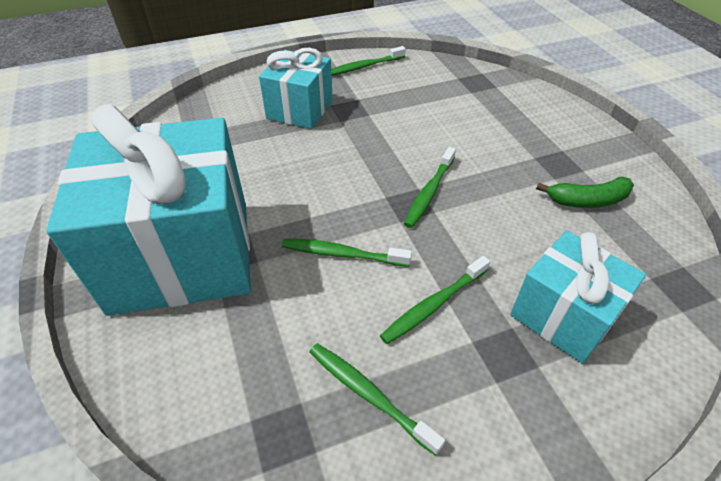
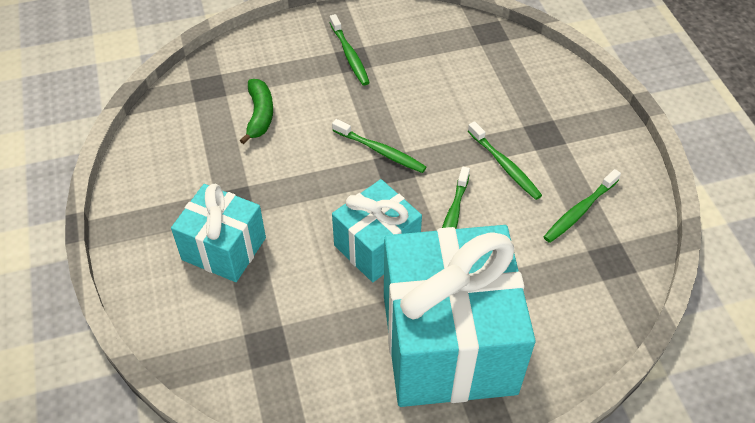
camera: 85 degrees left, 5 degrees up
(363, 67) = (145, 182): green toothbrush -> green toothbrush (349, 55)
(563, 315) = (513, 97): turquoise gift -> turquoise gift (376, 246)
(587, 200) = (401, 54): green banana -> green banana (260, 115)

